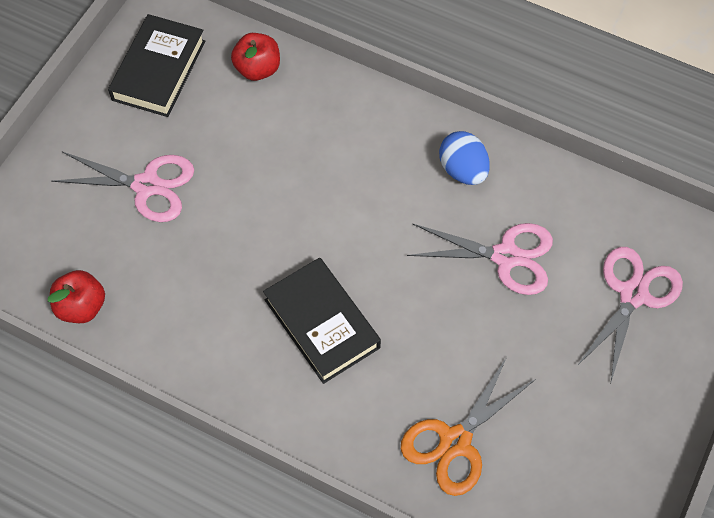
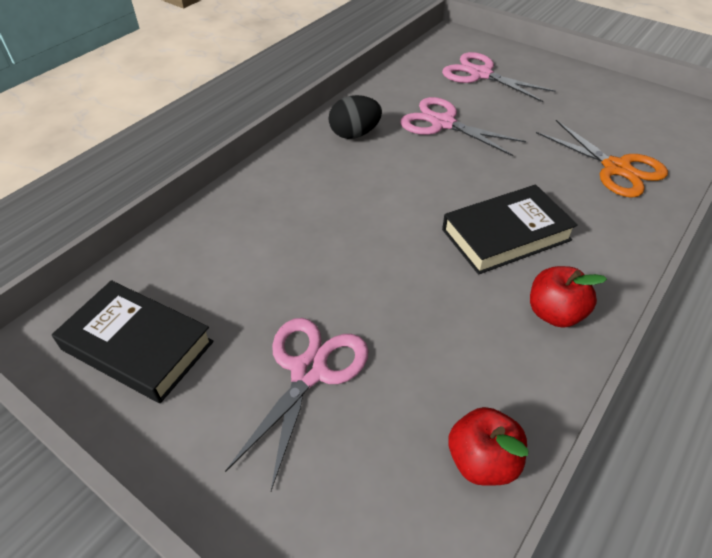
camera: 80 degrees left, 15 degrees down
(257, 69) = (183, 253): red apple -> red apple (554, 313)
(463, 170) = (355, 134): blue egg -> black egg
(505, 256) = (443, 123): pink scissors -> pink scissors turned 75 degrees counterclockwise

